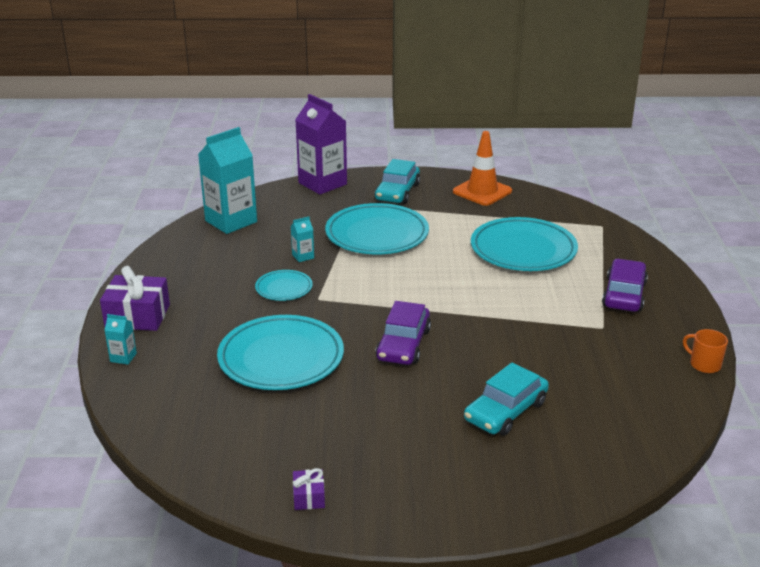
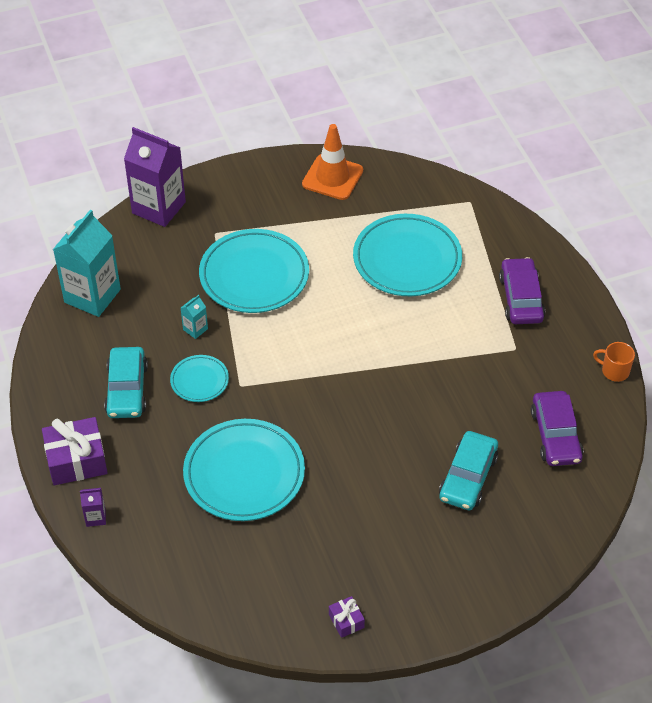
camera: 20 degrees left, 20 degrees up
(123, 357) = (95, 517): turquoise carton -> purple carton
(397, 192) = (245, 201): turquoise car -> turquoise car (127, 389)
(403, 344) = (347, 423): purple car -> purple car (555, 435)

